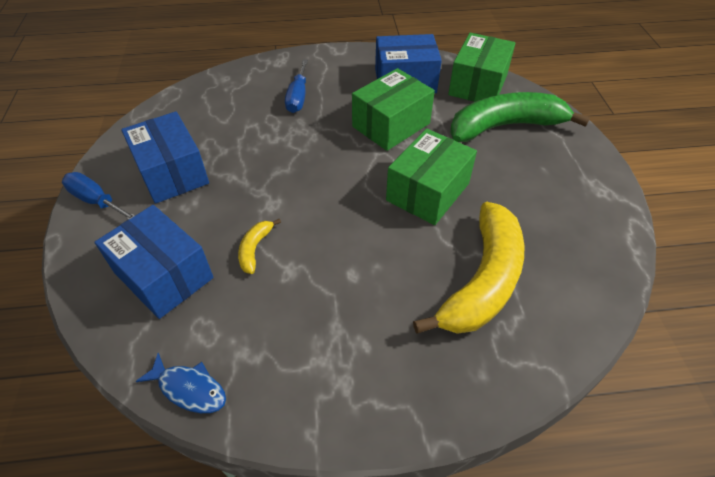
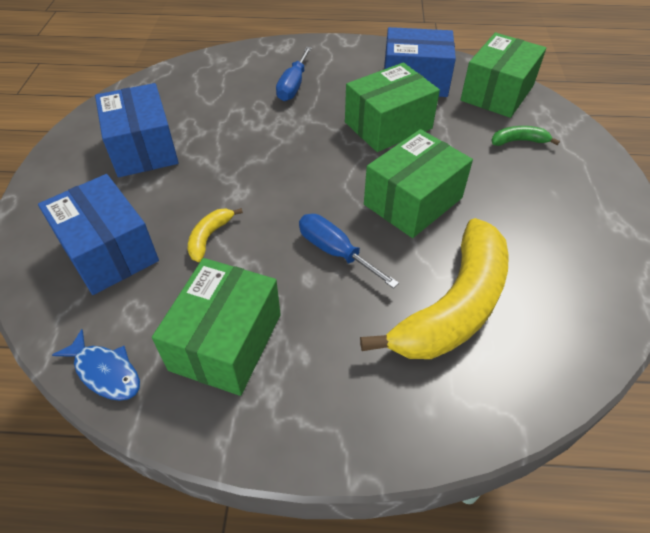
camera: 10 degrees right, 0 degrees up
(96, 201) = (60, 167): blue screwdriver -> blue screwdriver (335, 251)
(293, 343) = (226, 342): none -> green box
(505, 126) = (518, 141): green banana -> green banana, size x0.42

